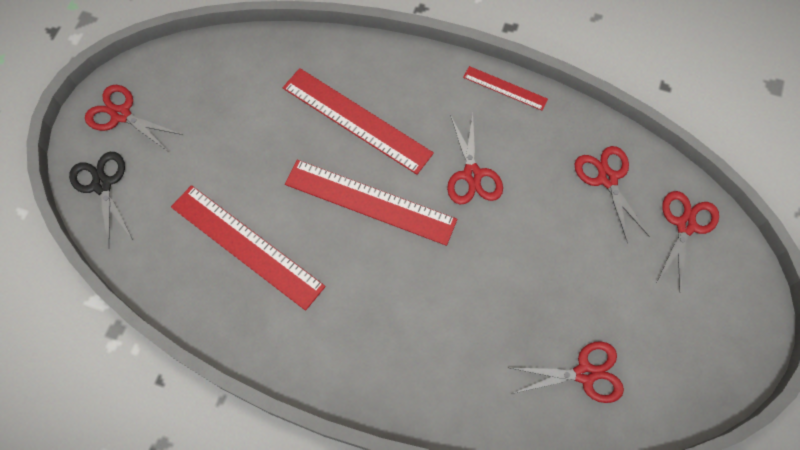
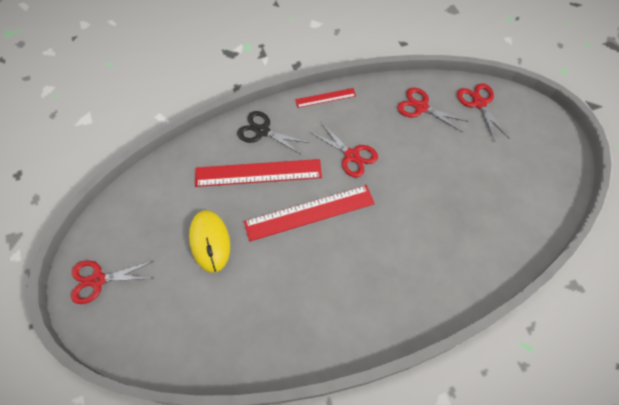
camera: 40 degrees left, 5 degrees down
(102, 185) = (125, 334): black scissors -> black scissors (262, 131)
(246, 246) = (259, 296): red ruler -> none
(248, 156) = (210, 241): none -> yellow mouse
(585, 373) = (506, 214): red scissors -> none

